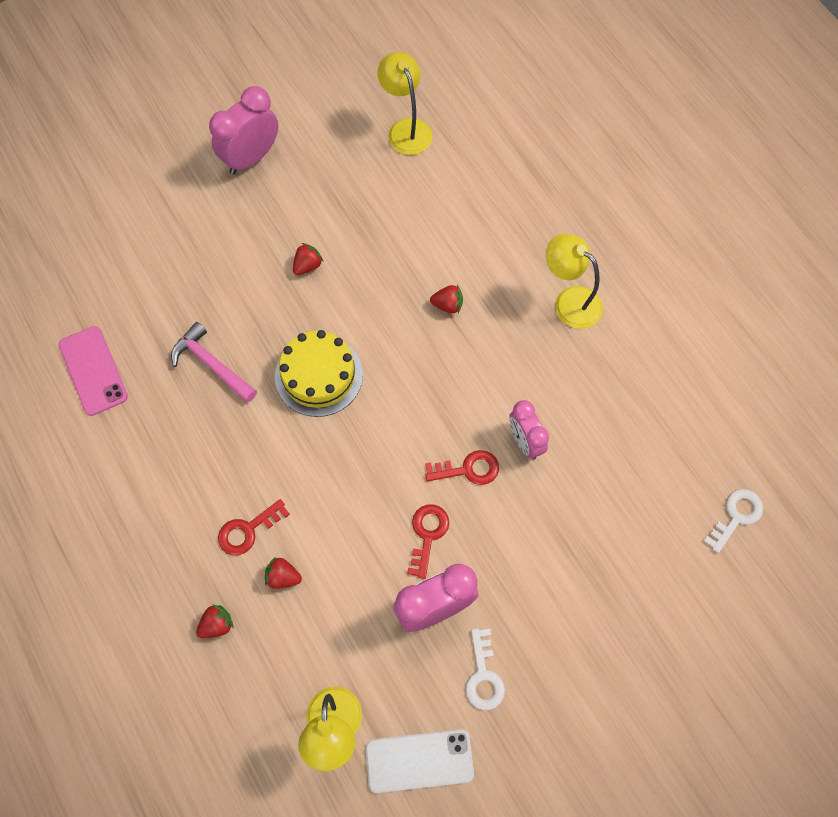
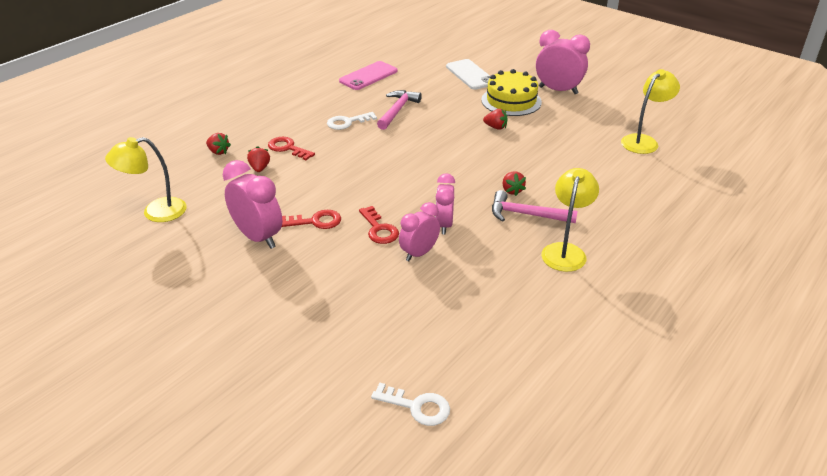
camera: 70 degrees right, 30 degrees down
(318, 375) = (415, 149): yellow cake -> yellow cake (511, 101)
(419, 761) = (136, 255): white phone -> white phone (470, 75)
(483, 676) = (209, 273): white key -> white key (347, 122)
(484, 399) = (444, 225): none -> pink clock
(496, 310) = (526, 214): none -> pink hammer

